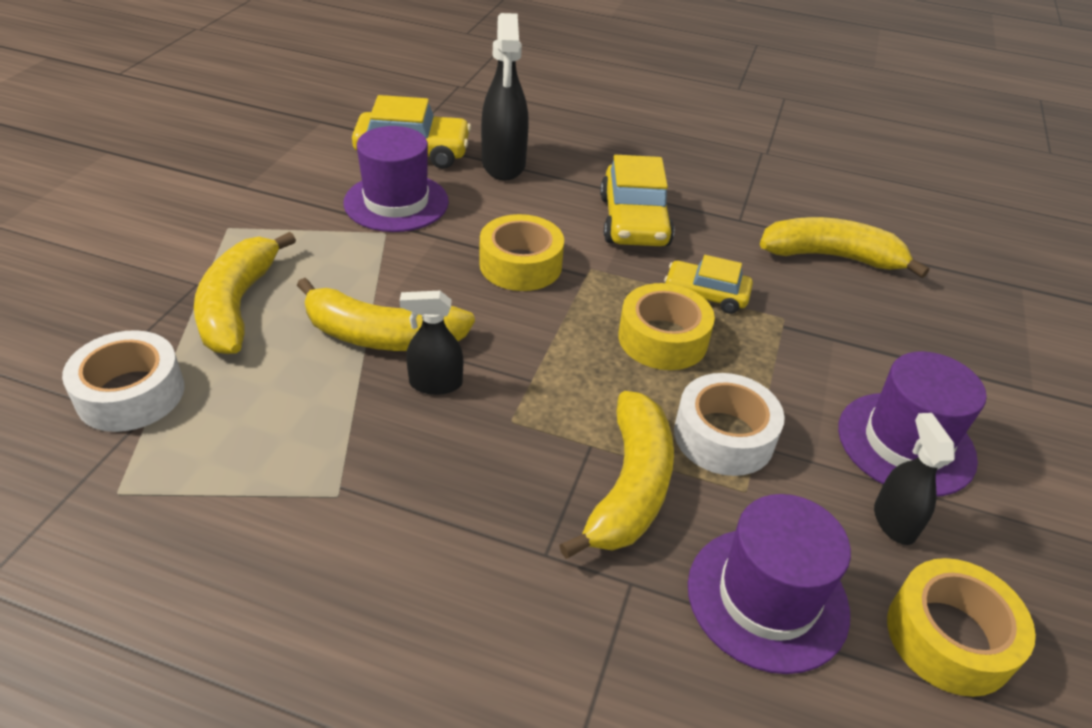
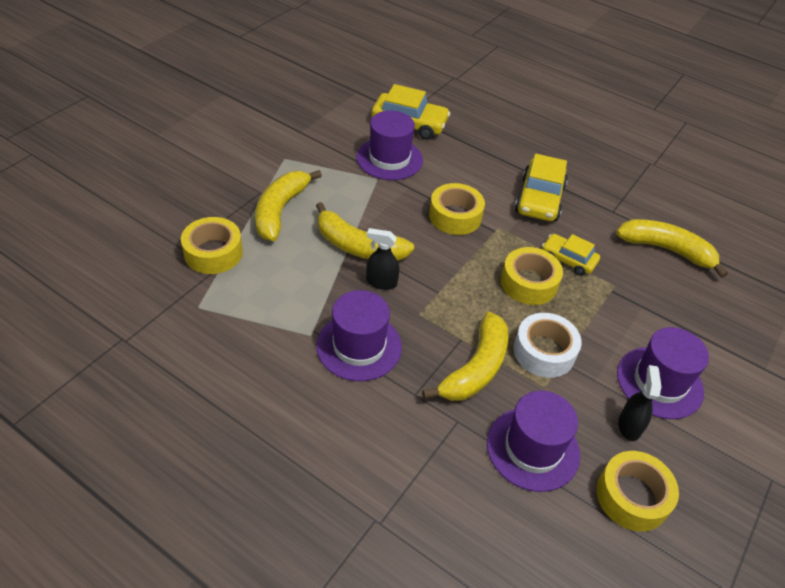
camera: 15 degrees right, 5 degrees up
(131, 394) = (213, 253): white tape -> yellow tape
(427, 495) = (359, 346): none -> purple hat
(503, 165) = (466, 143): black spray bottle -> none

